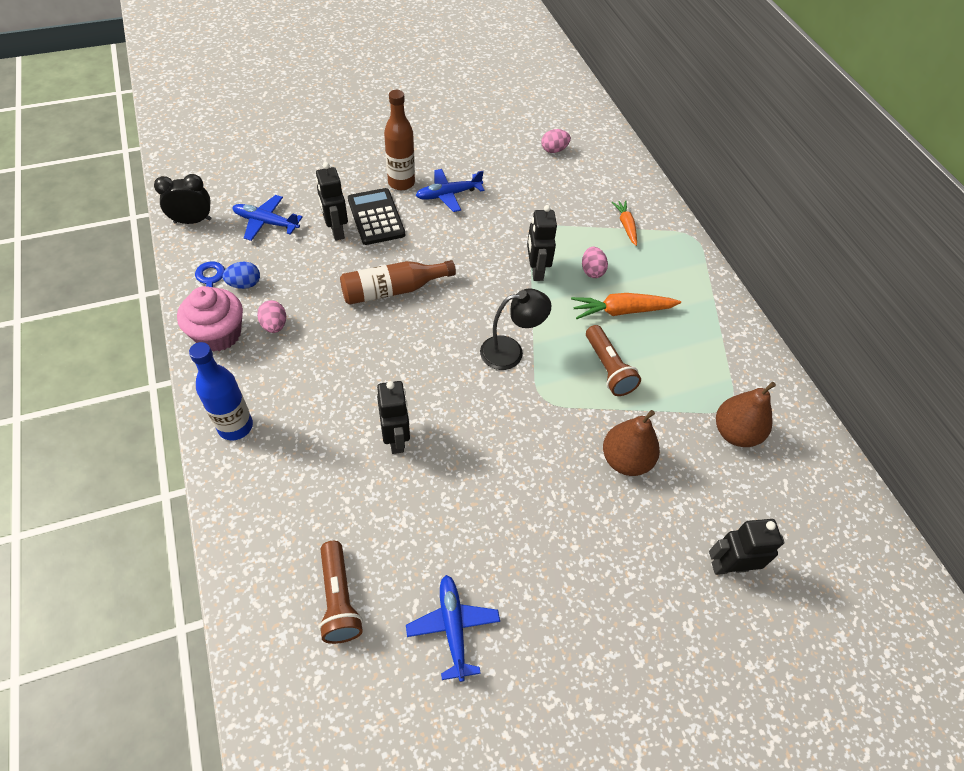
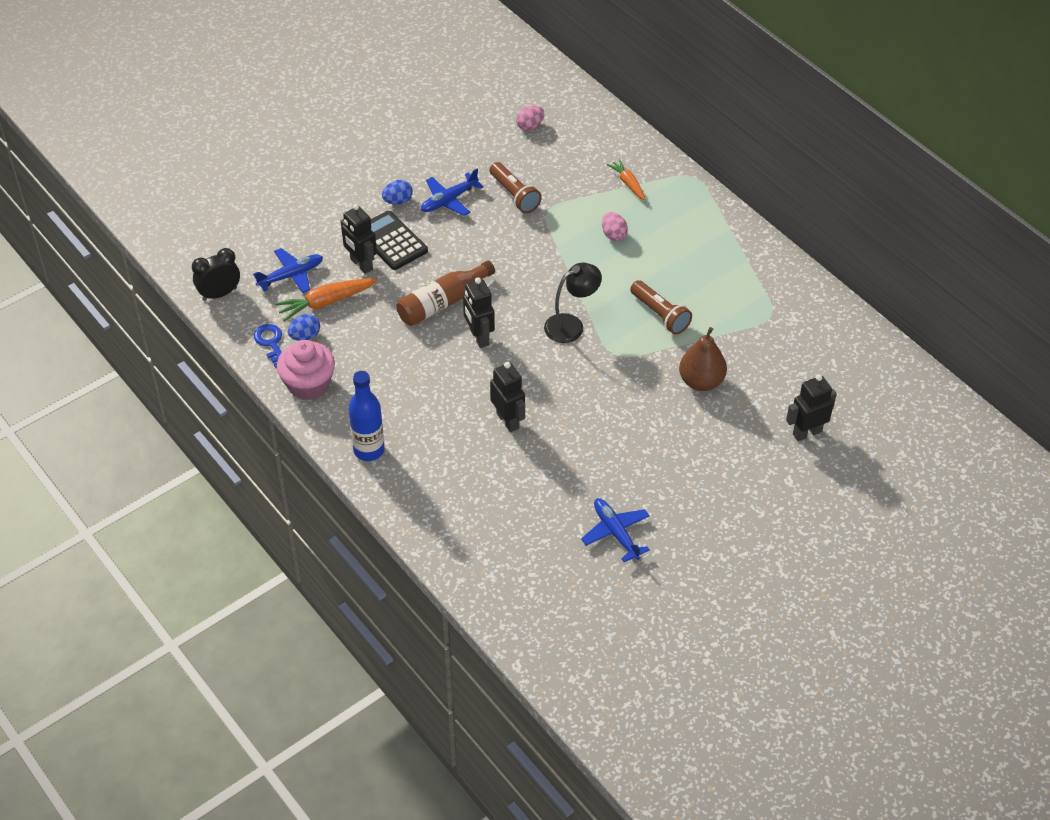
camera: 15 degrees left, 5 degrees down
(266, 222) = (291, 275): blue plane -> blue plane turned 150 degrees clockwise
(274, 325) = (353, 363): pink egg -> none
(339, 599) = (521, 541): brown flashlight -> brown flashlight (514, 195)
(401, 183) = (398, 201): brown bottle -> blue egg
(536, 271) = (563, 249): black robot -> black robot (479, 337)
(622, 311) = (653, 263): orange carrot -> orange carrot (326, 302)
(735, 433) = (782, 335): brown pear -> none

